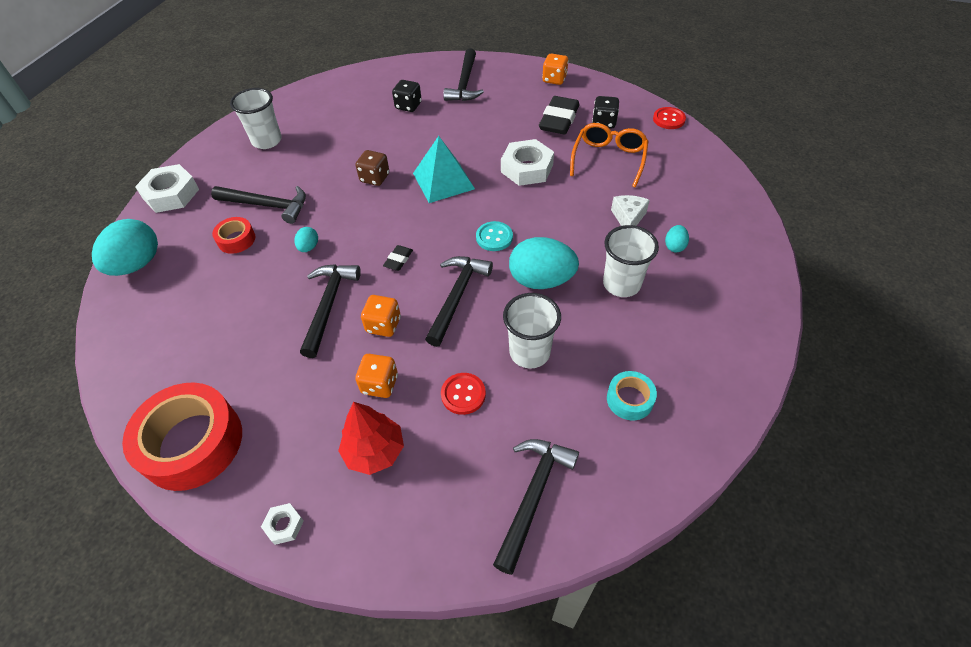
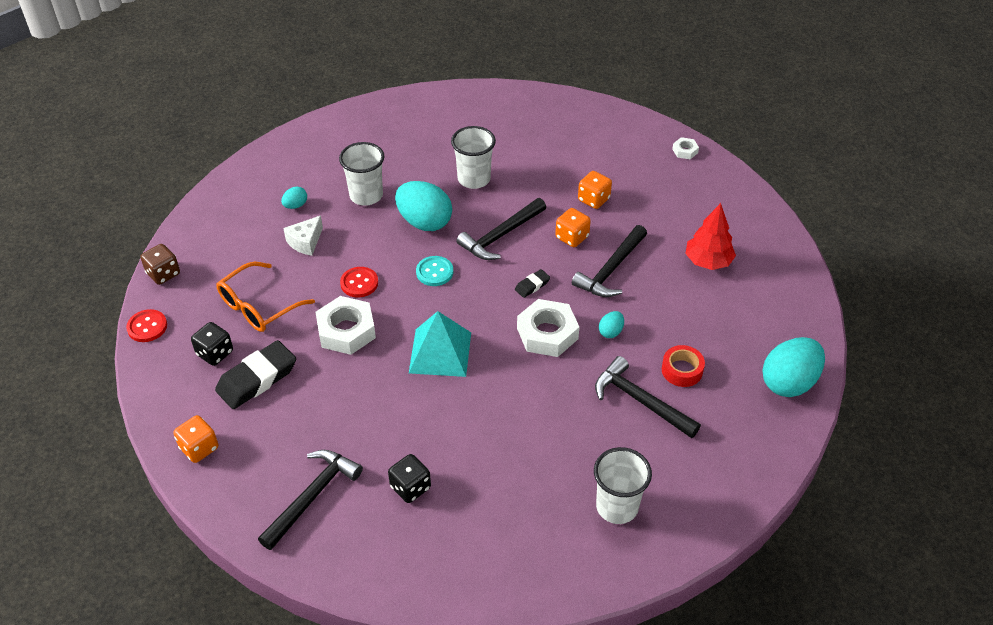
camera: 155 degrees left, 5 degrees down
(171, 194) = (750, 466): white nut -> white nut (547, 333)
(192, 443) = (741, 213): red tape -> none
(374, 451) = (614, 165): red tree -> red tree (708, 261)
(375, 178) = (509, 387): brown dice -> brown dice (163, 274)
(463, 394) = (538, 173): red button -> red button (359, 283)
(533, 496) = (528, 113): black hammer -> none
(629, 399) = (431, 132): turquoise tape -> none

